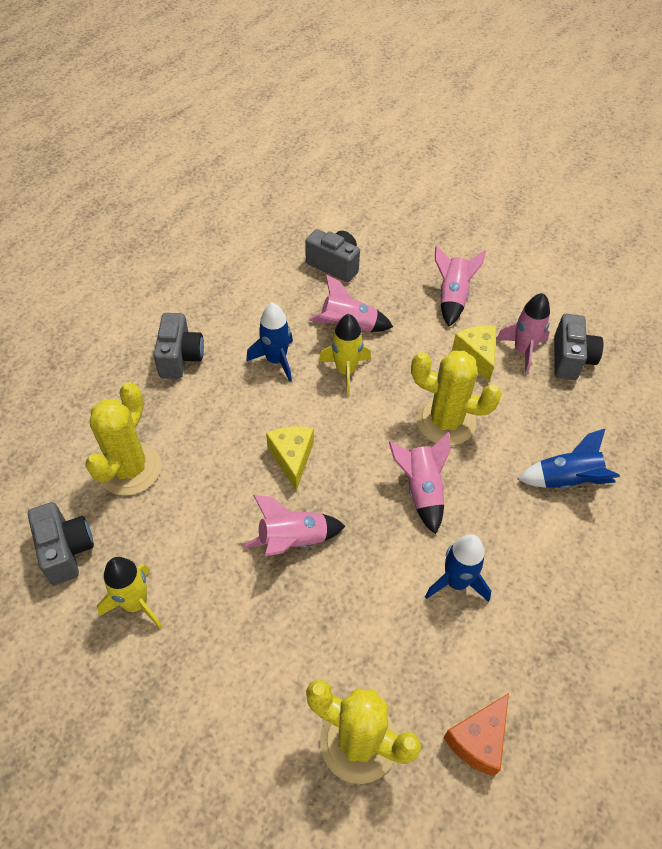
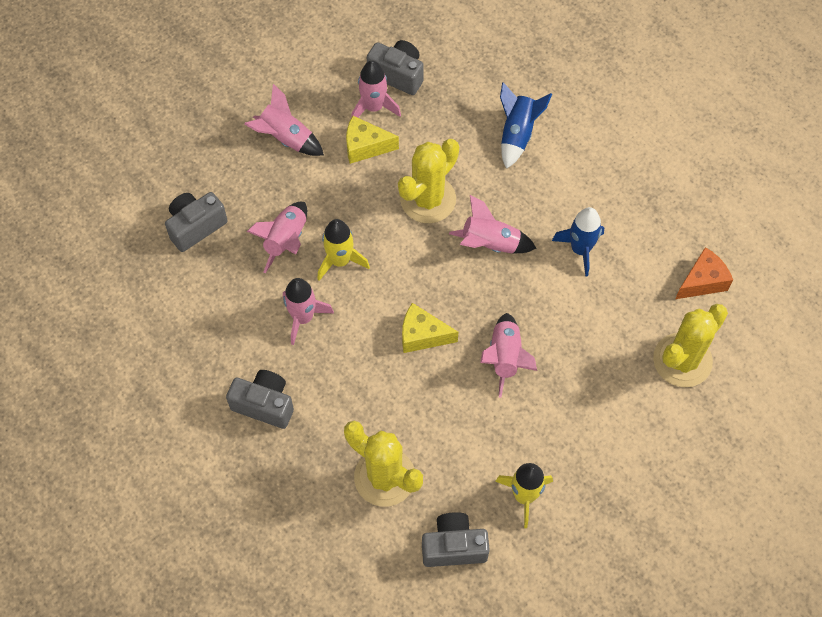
camera: 70 degrees left, 10 degrees up
(276, 360) = (303, 317): blue rocket -> pink rocket
(478, 740) = (702, 281): orange cheese -> orange cheese turned 90 degrees counterclockwise

